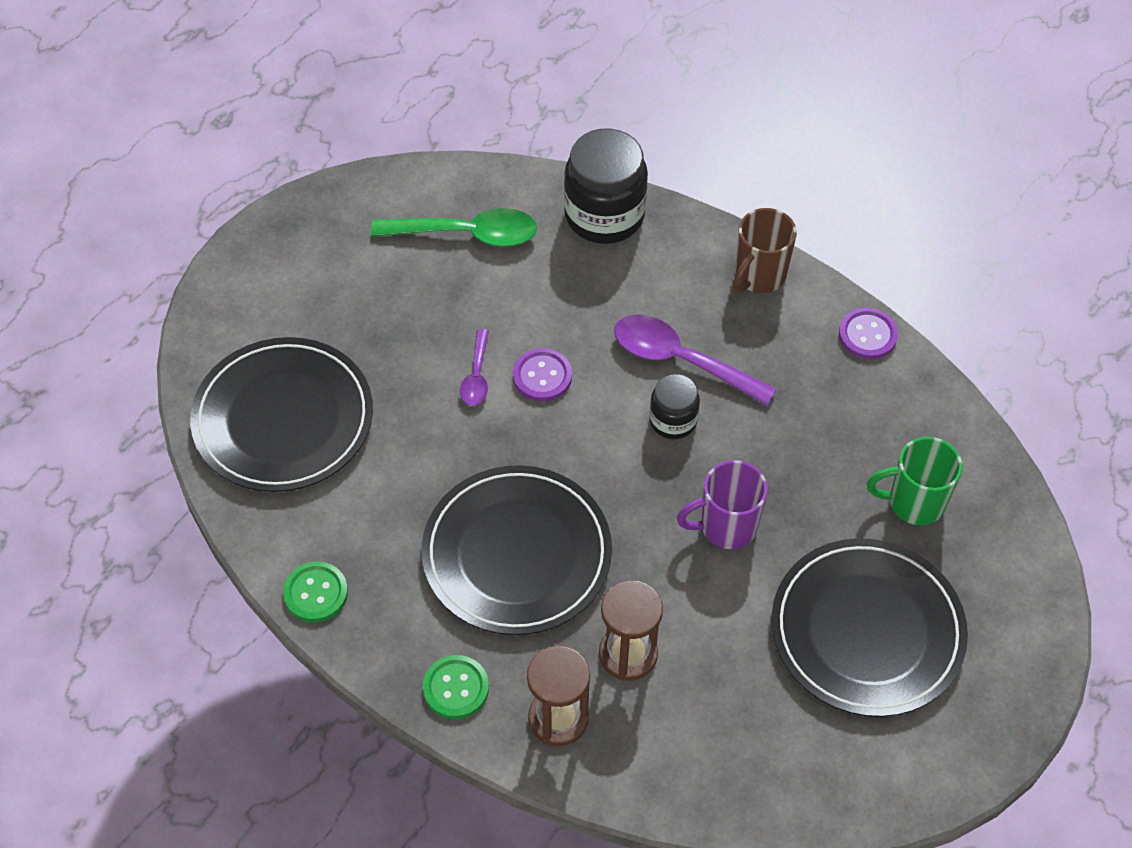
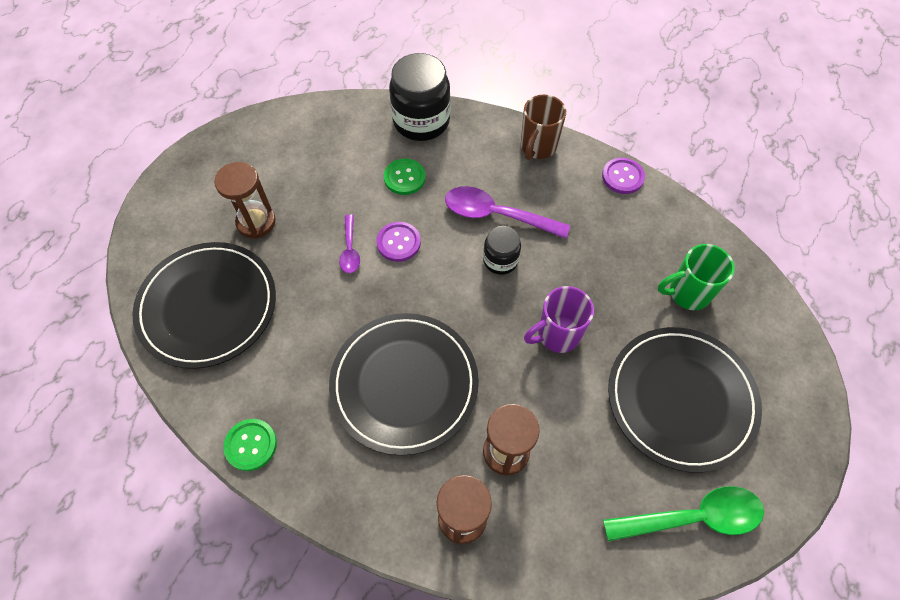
camera: 10 degrees left, 5 degrees up
(359, 320) = (256, 222): none -> brown hourglass
(456, 688) = (375, 507): green button -> green button (404, 178)
(466, 234) = (326, 148): green spoon -> green spoon (692, 517)

